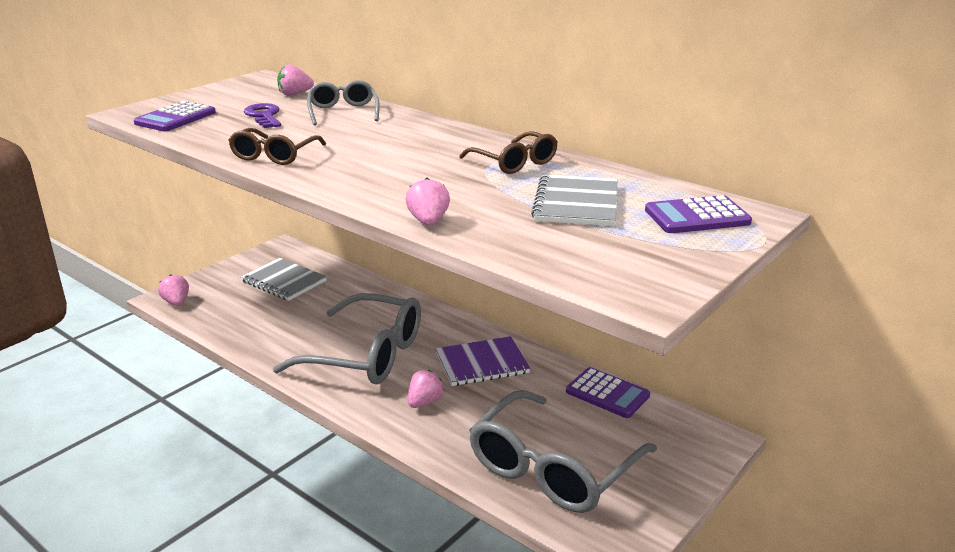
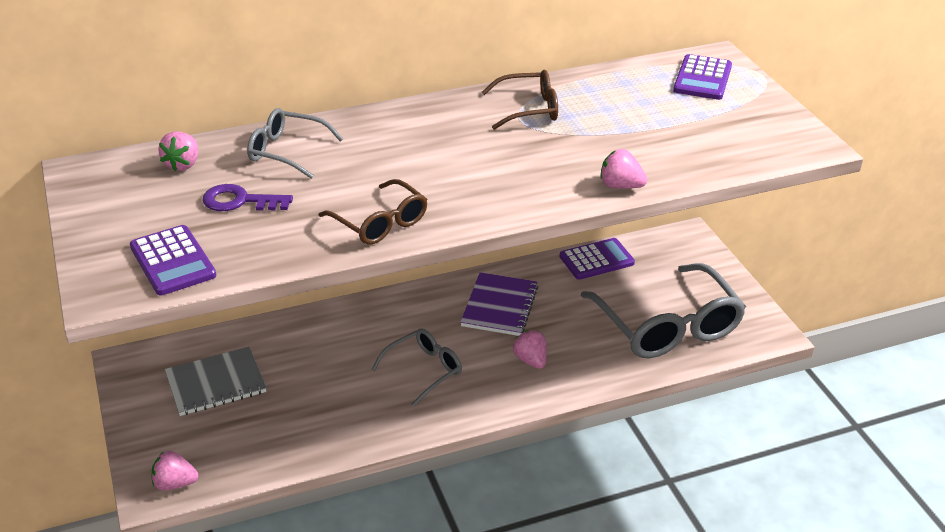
camera: 60 degrees left, 10 degrees up
(366, 355) = (424, 370): grey glasses -> grey glasses, size x0.53
(576, 203) = (639, 113): grey notebook -> none

